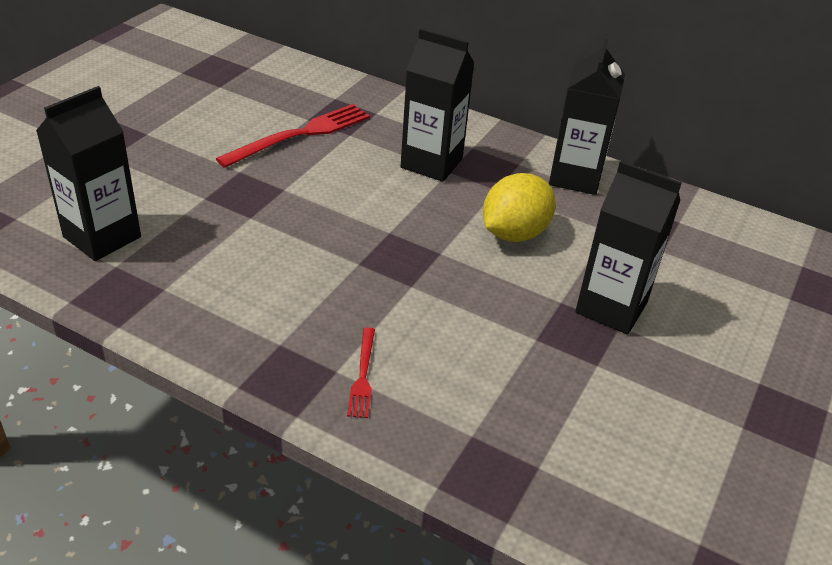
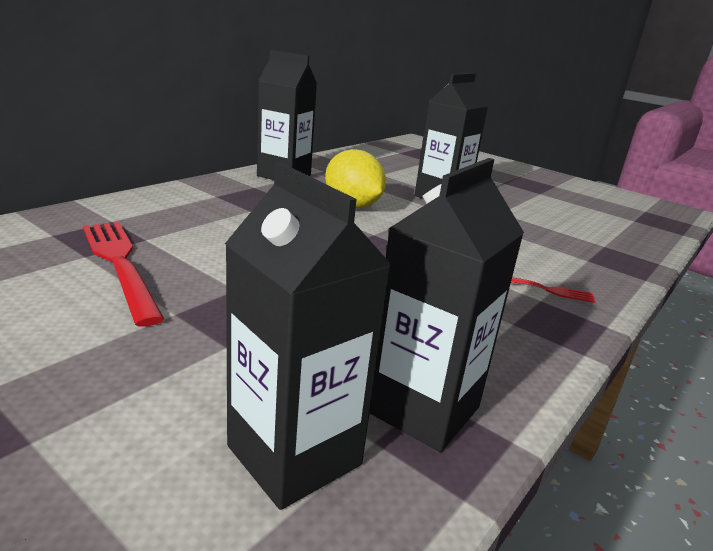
camera: 80 degrees left, 15 degrees down
(431, 163) = (232, 214): black carton -> black carton (423, 409)

